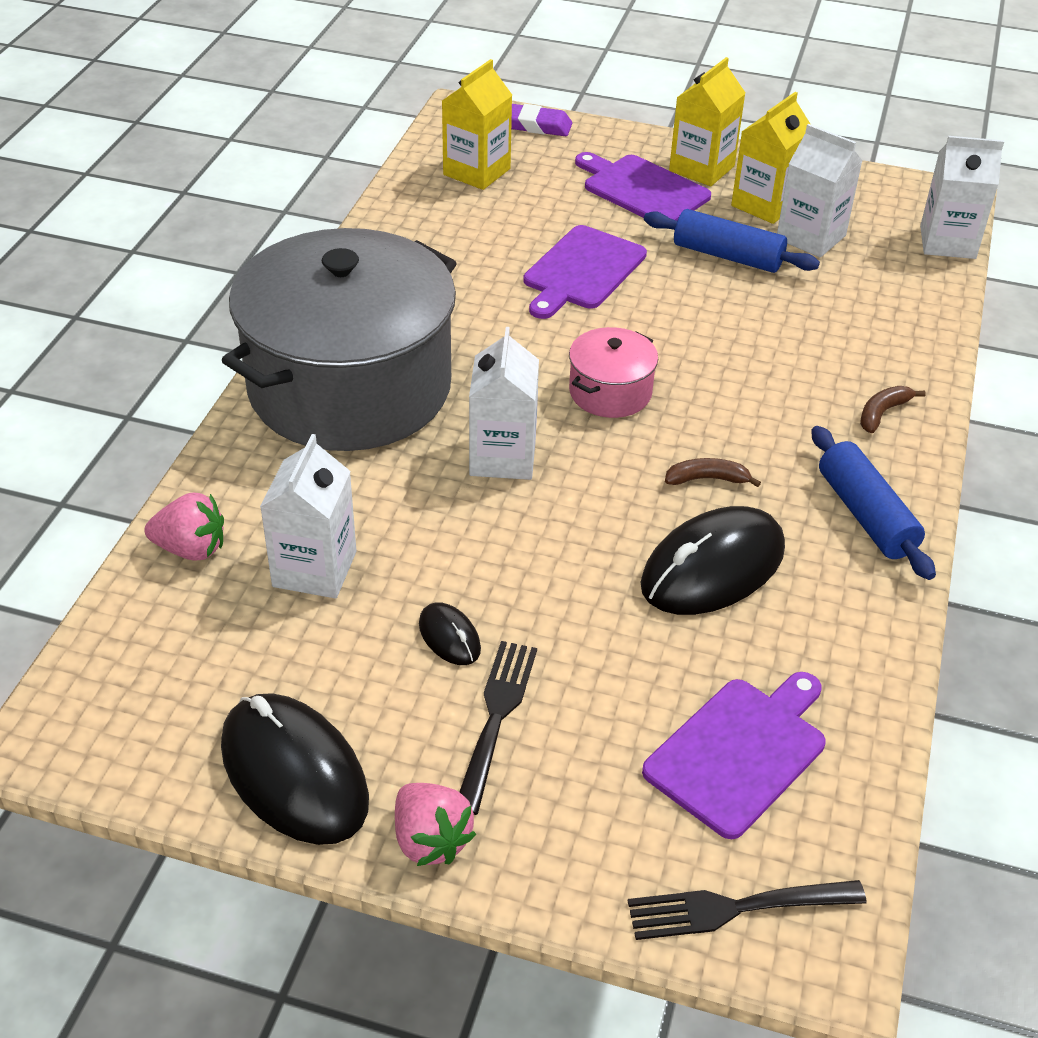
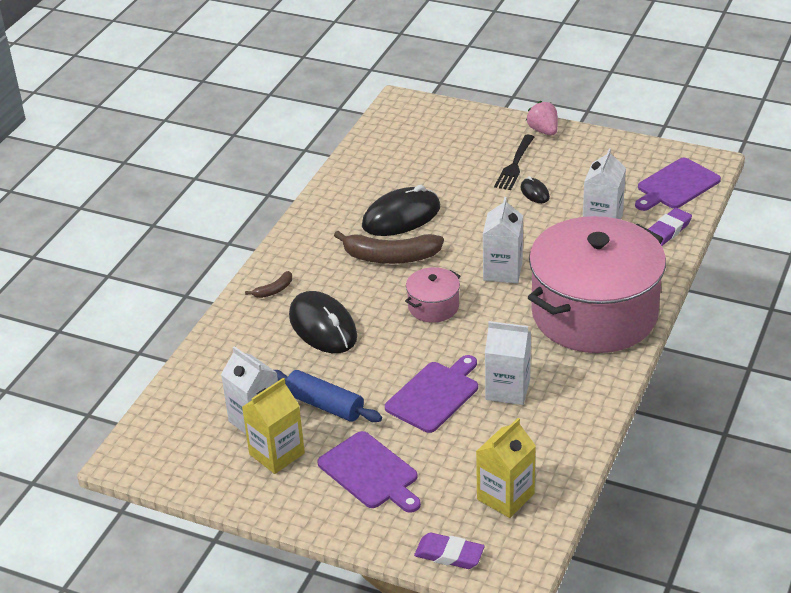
camera: 170 degrees left, 5 degrees down
(191, 549) = (667, 230): pink strawberry -> purple eraser
(294, 773) = (600, 150): black mouse -> black mouse (323, 327)
(350, 387) = (594, 313): grey pot -> pink pot
(701, 168) = (314, 495): yellow carton -> none
(707, 479) = (390, 257): brown banana -> brown banana, size x2.12
(735, 908) = (429, 112): black fork -> none
(739, 752) = (412, 152): purple cutting board -> purple cutting board (676, 185)
(866, 515) = (312, 238): blue rolling pin -> none
(947, 242) = (155, 413): white carton -> white carton (507, 389)

